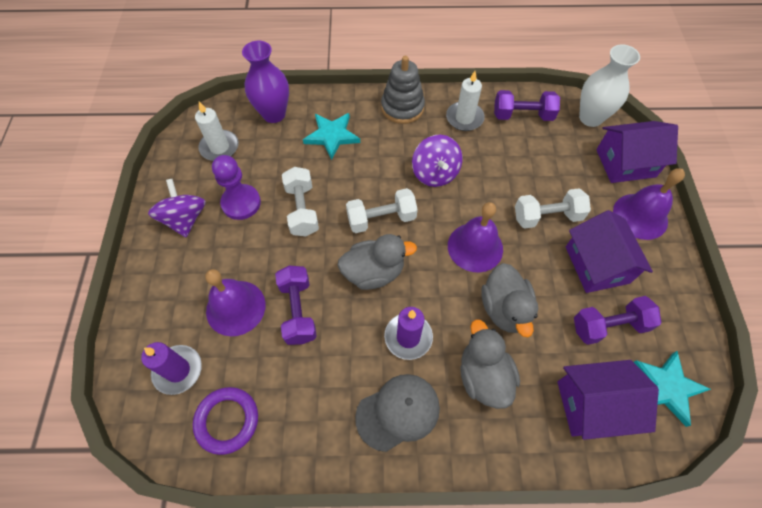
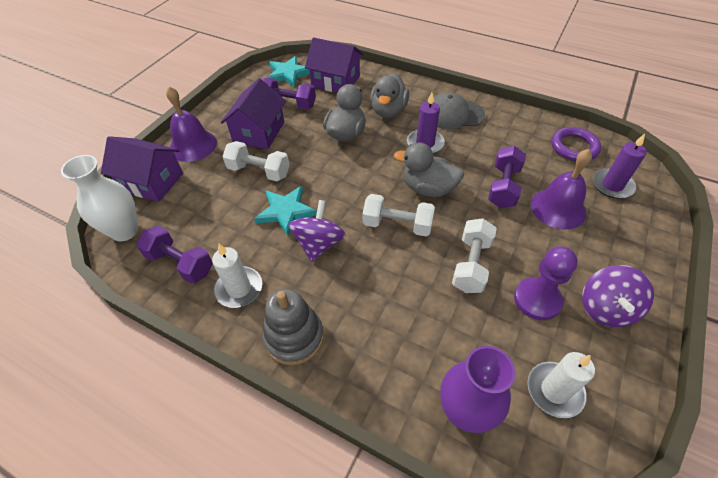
camera: 150 degrees left, 10 degrees down
(332, 136) = (401, 337): turquoise star -> turquoise star (286, 211)
(475, 247) = (334, 174): purple bell -> none

